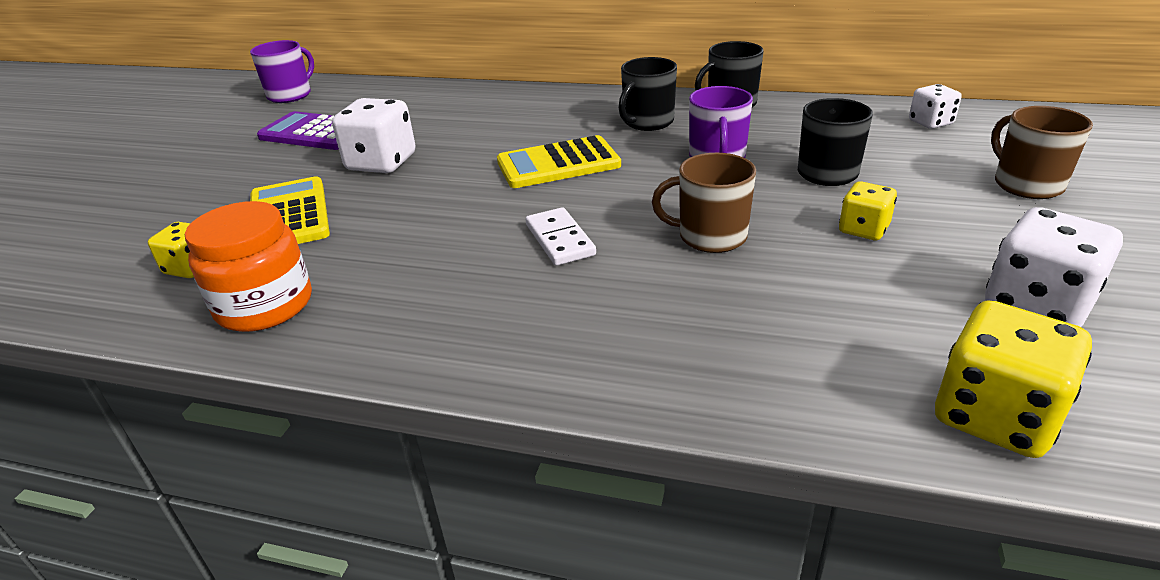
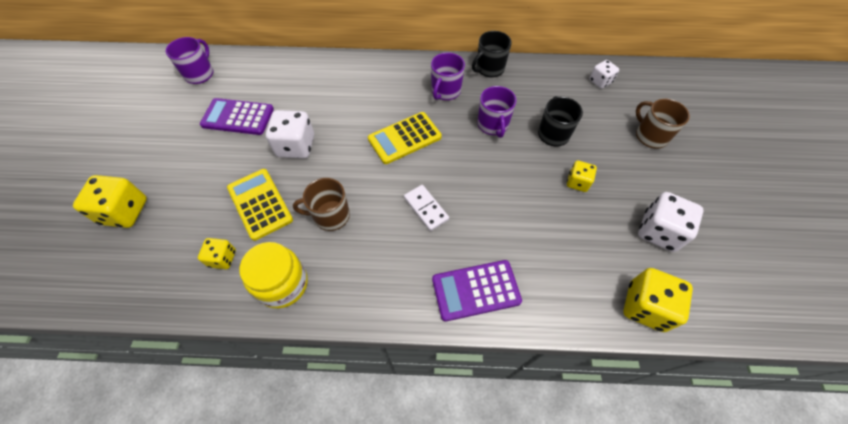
camera: 15 degrees left, 25 degrees up
(92, 209) = (125, 212): none -> yellow dice
(265, 305) = (282, 284): orange jar -> yellow jar
(612, 349) = (476, 290): none -> purple calculator
(647, 122) = (445, 91): black mug -> purple mug
(710, 236) = (503, 197): brown mug -> brown mug (330, 216)

